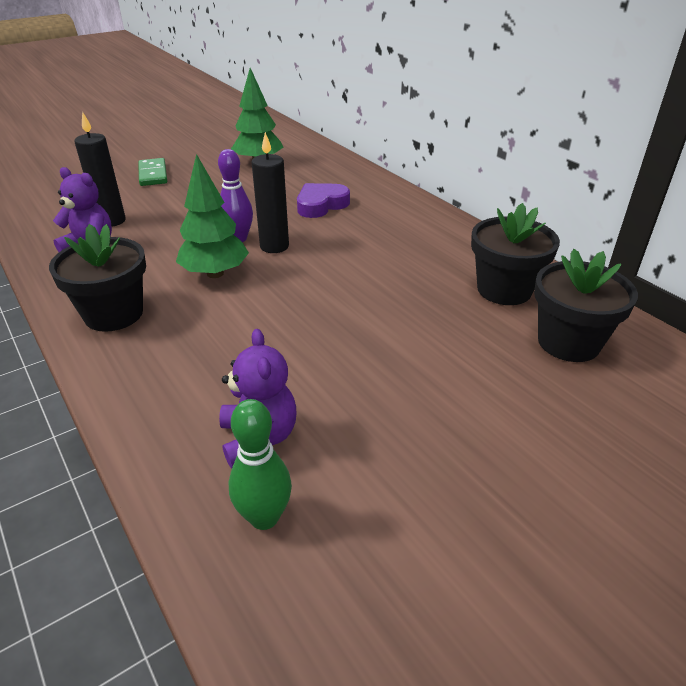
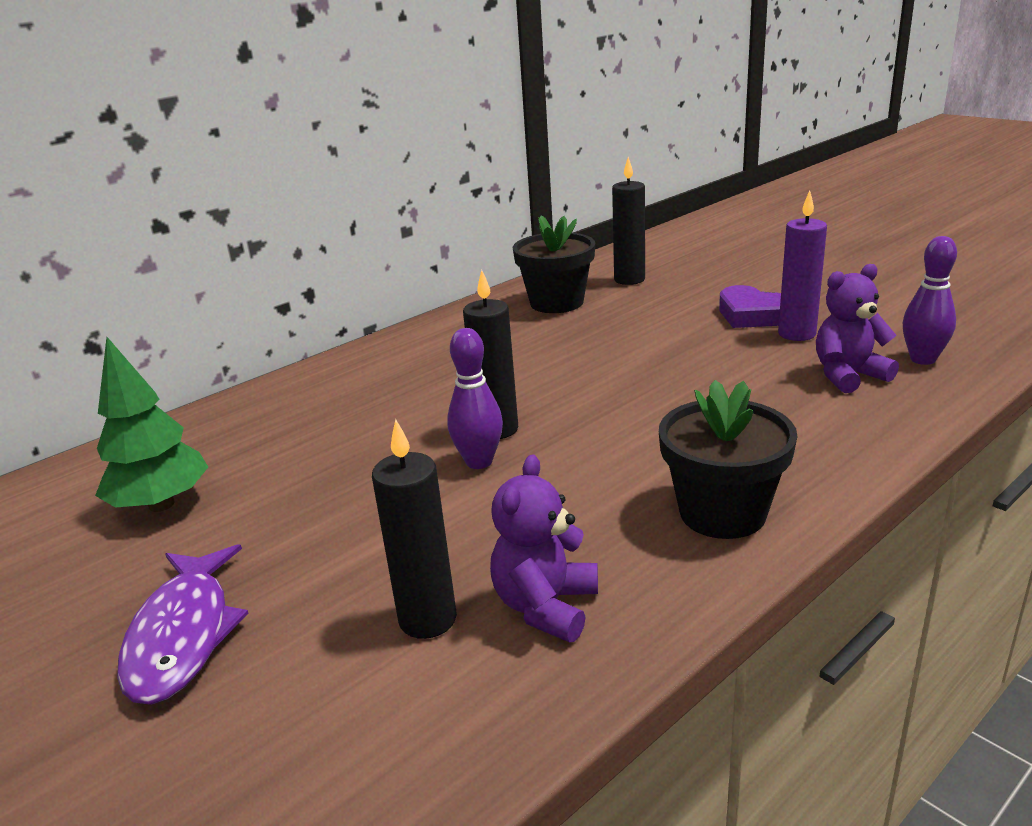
camera: 95 degrees left, 10 degrees down
(153, 174) = (183, 635): green domino -> purple fish
(215, 273) = (584, 458): green tree -> none
(264, 517) = (922, 359): green bowling pin -> purple bowling pin
(321, 205) = (362, 416): purple heart -> purple heart (752, 315)
(374, 432) = (797, 334): none -> purple candle
(568, 342) = (629, 280): black flower pot -> black candle

